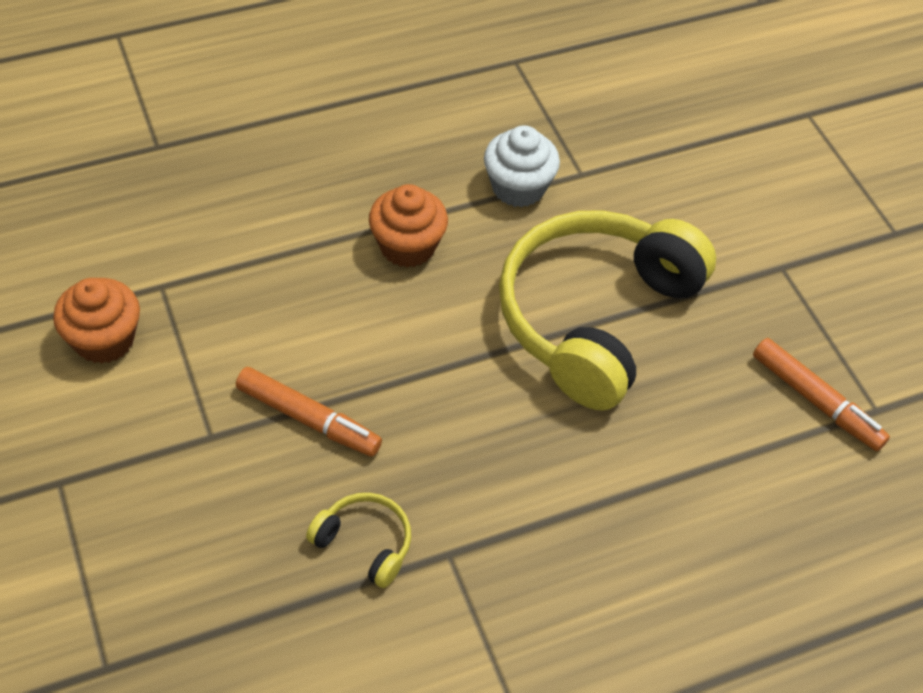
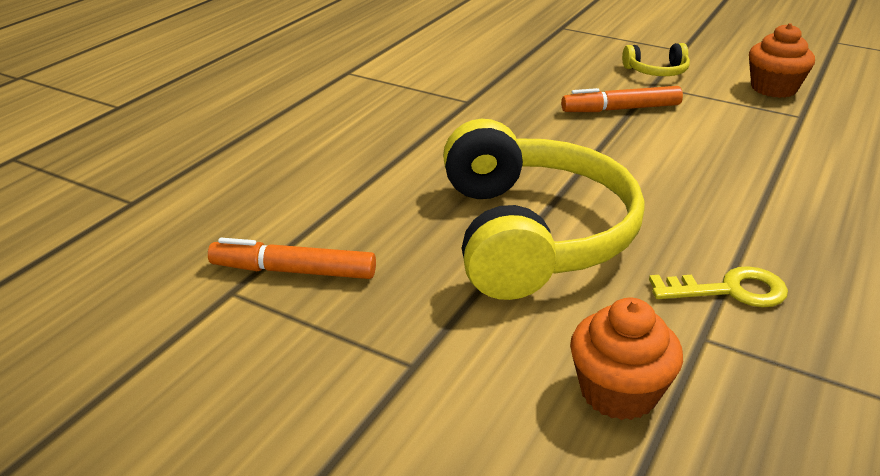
camera: 145 degrees right, 20 degrees down
(364, 543) = (516, 88): yellow headphones -> yellow headphones (656, 71)
(407, 246) = (725, 204): orange cupcake -> orange cupcake (618, 392)
(518, 187) = (729, 290): white cupcake -> yellow key

